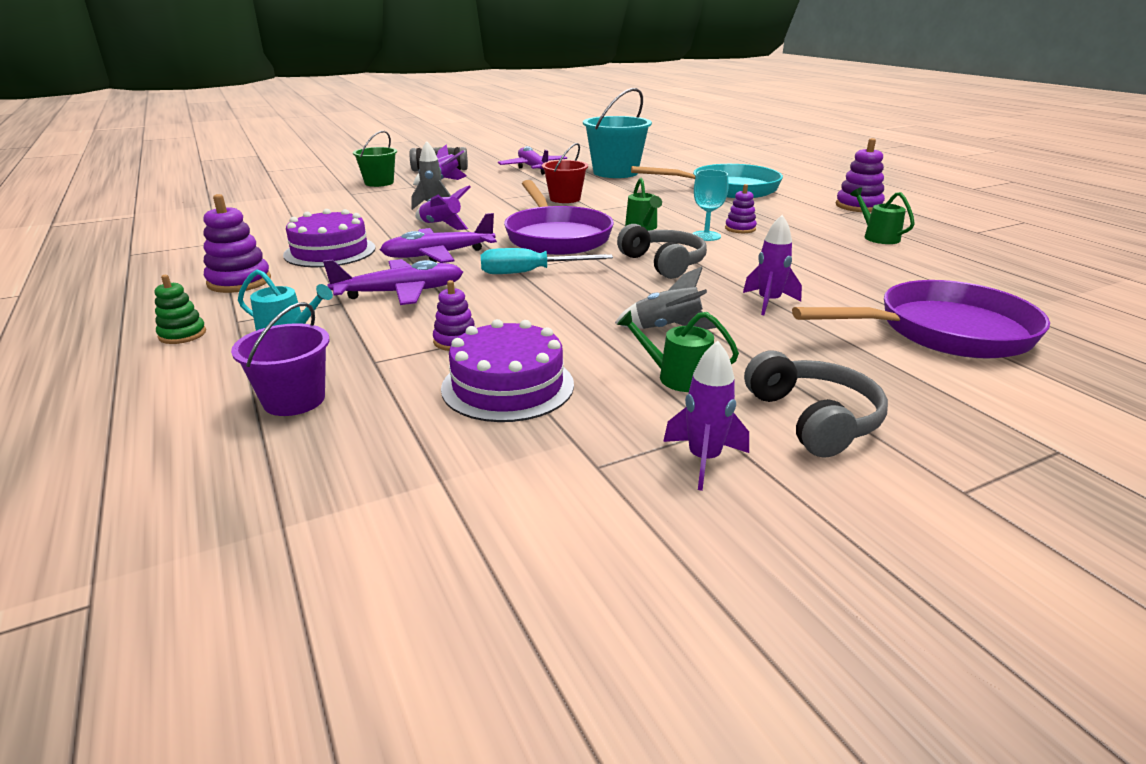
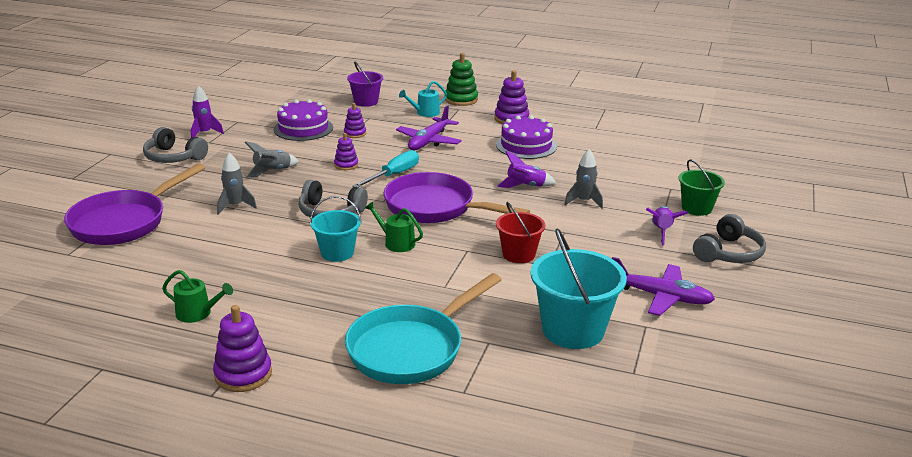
camera: 135 degrees right, 0 degrees up
(182, 334) = (461, 99): green stacking toy -> green stacking toy, size x1.62
(439, 255) = (467, 166): purple plane -> none
(678, 377) = (242, 153): green watering can -> none
(706, 236) = (337, 253): turquoise goblet -> turquoise bucket
(740, 229) = (322, 274): purple stacking toy -> purple stacking toy (346, 165)
(768, 302) = (235, 206): purple rocket -> grey rocket

